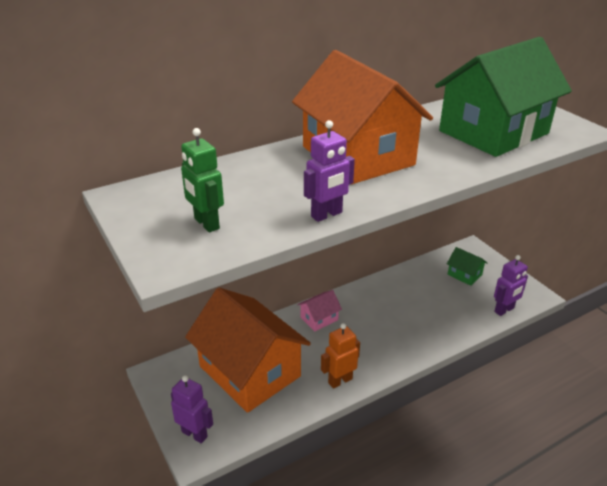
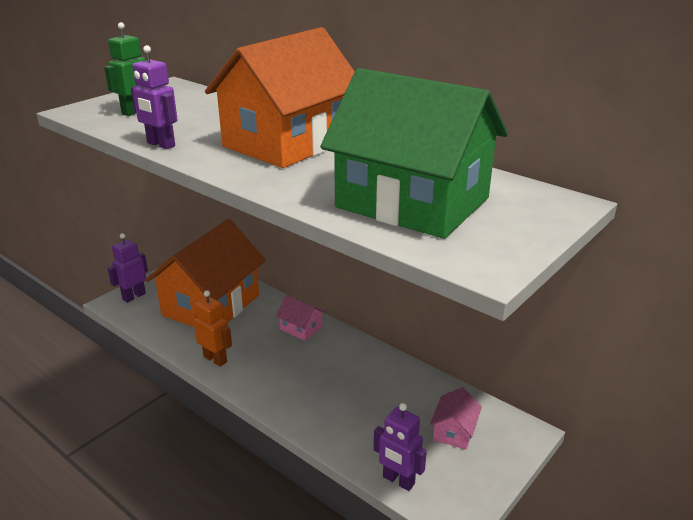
camera: 70 degrees right, 5 degrees down
(194, 434) = (134, 296): purple robot -> purple robot turned 150 degrees counterclockwise
(464, 274) = (454, 431): green house -> pink house

